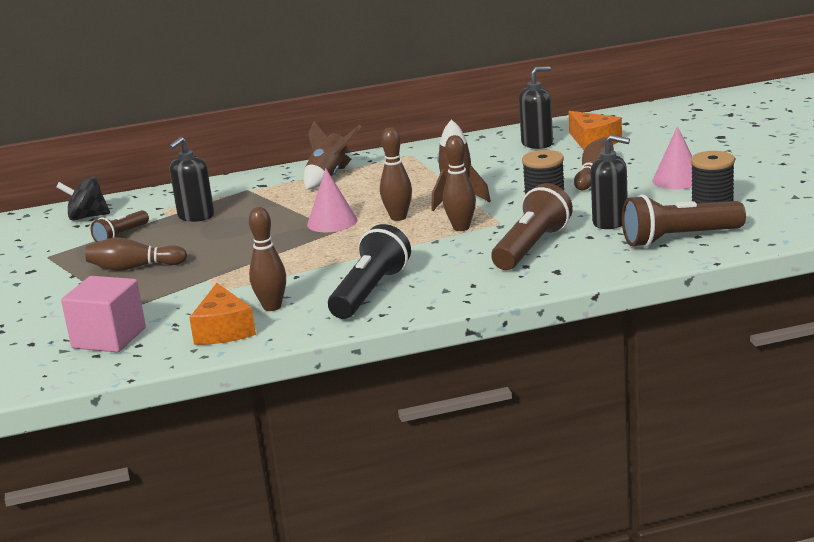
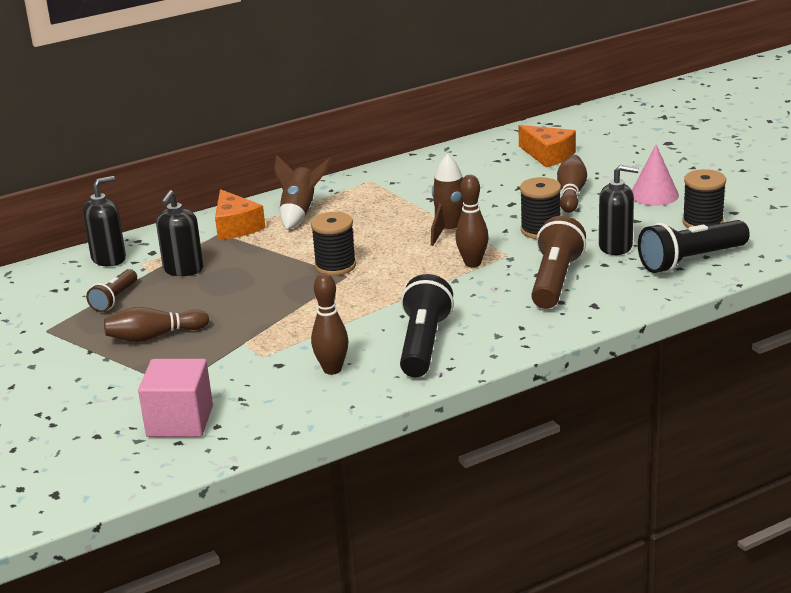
camera: 15 degrees left, 5 degrees up
(87, 217) = (60, 279): black spinning top -> none
(223, 330) = (297, 401): orange cheese -> orange cheese (236, 227)
(332, 222) = (335, 266): pink cone -> black spool
(398, 217) = (401, 256): brown bowling pin -> none
(537, 143) = (493, 160): black soap dispenser -> black soap dispenser (109, 259)
(679, 239) = (690, 261): brown flashlight -> black flashlight

